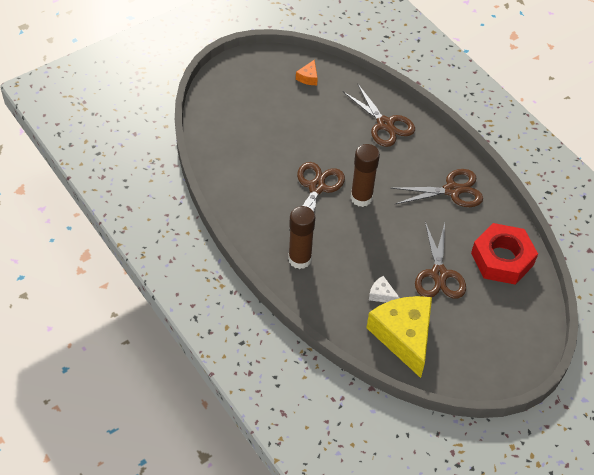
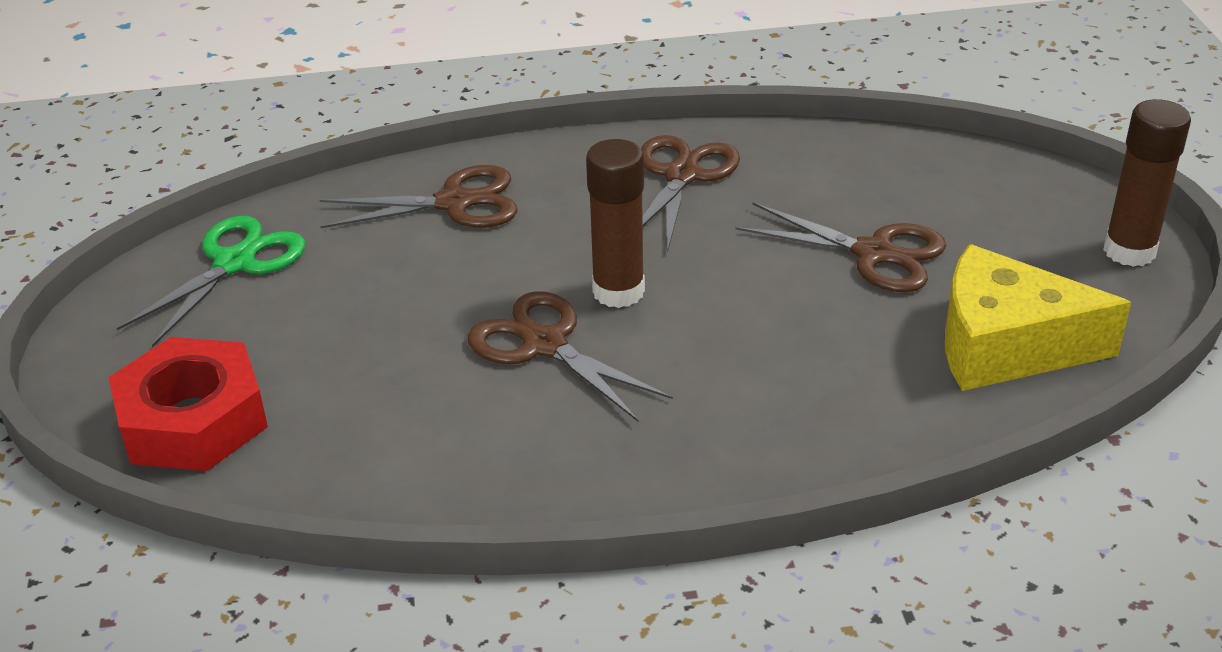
camera: 60 degrees left, 15 degrees down
(300, 259) = (725, 432): brown glue stick -> brown glue stick (1129, 251)
(308, 77) = (234, 263): orange cheese -> green scissors
(381, 294) = (886, 342): white cheese -> none
(502, 259) = (877, 171): red nut -> red nut (193, 420)

